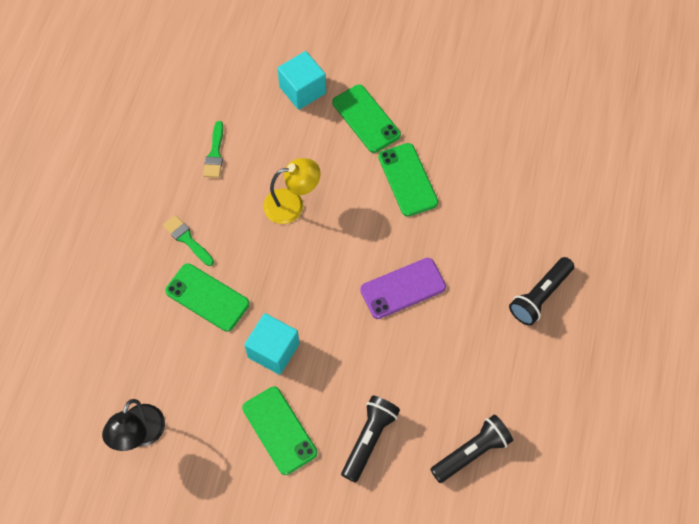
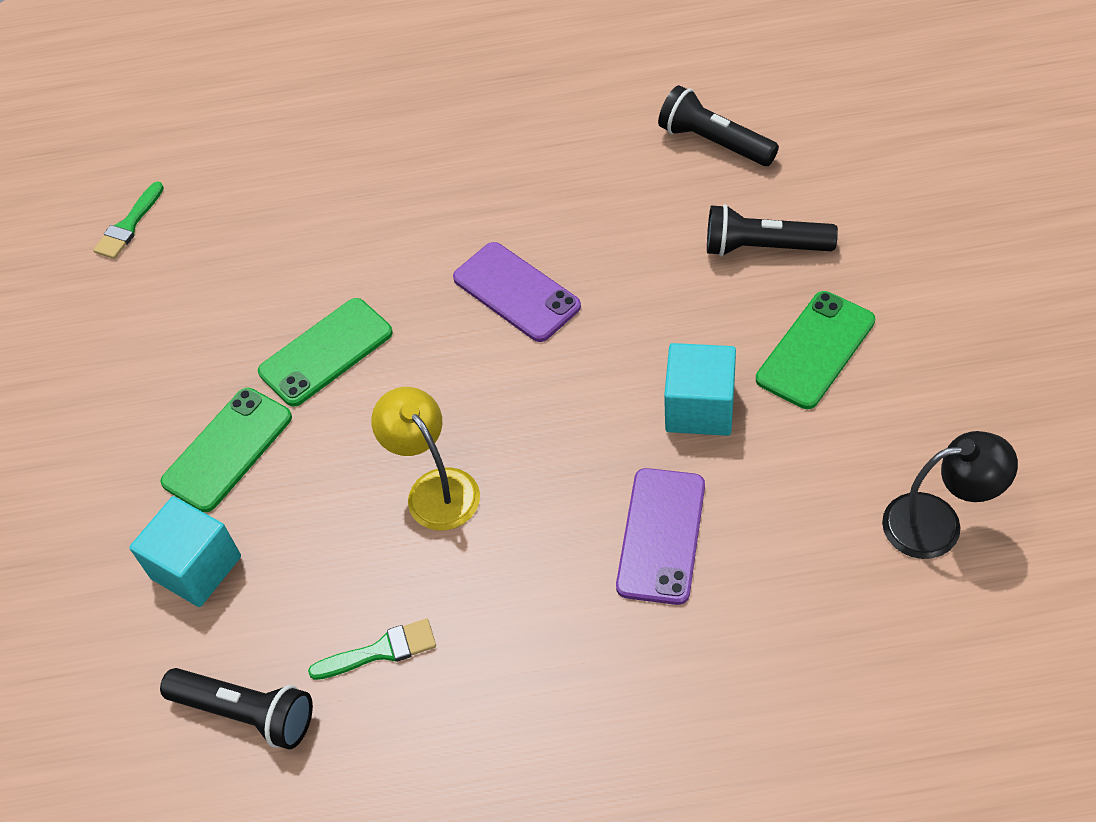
camera: 105 degrees left, 10 degrees down
(187, 239) = (571, 616): green brush -> green brush (129, 225)
(207, 297) = (661, 536): green phone -> purple phone
(539, 296) = (455, 147): black flashlight -> black flashlight (246, 713)

